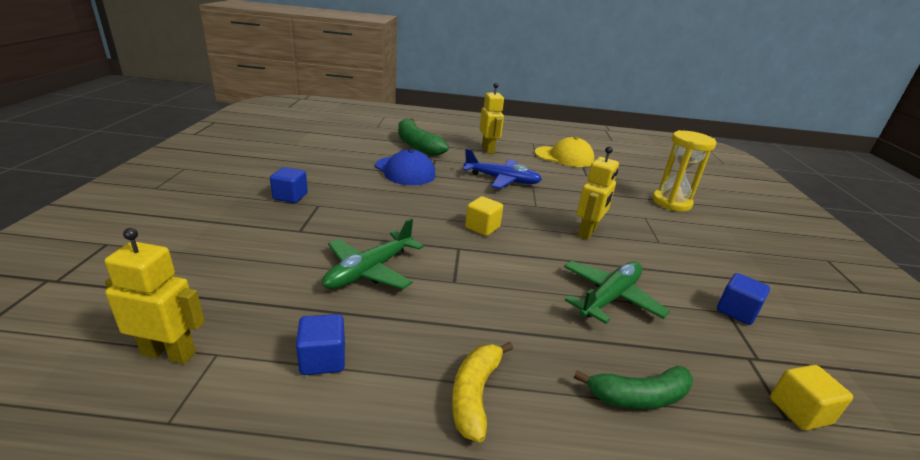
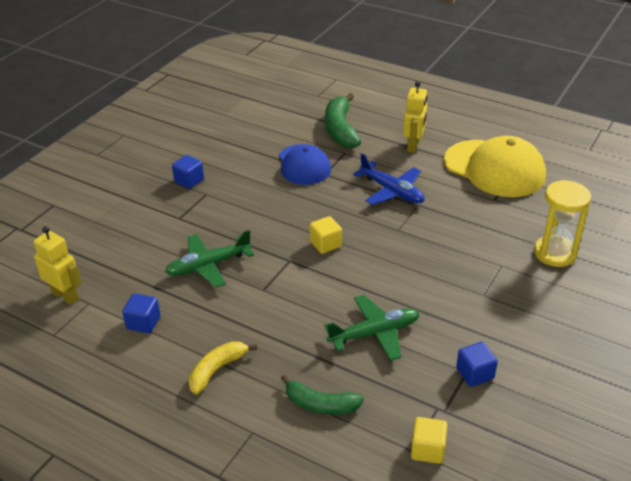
camera: 30 degrees right, 10 degrees up
(564, 157) = (494, 168): yellow cap -> yellow cap, size x1.53
(587, 232) = (420, 269): yellow robot -> none

